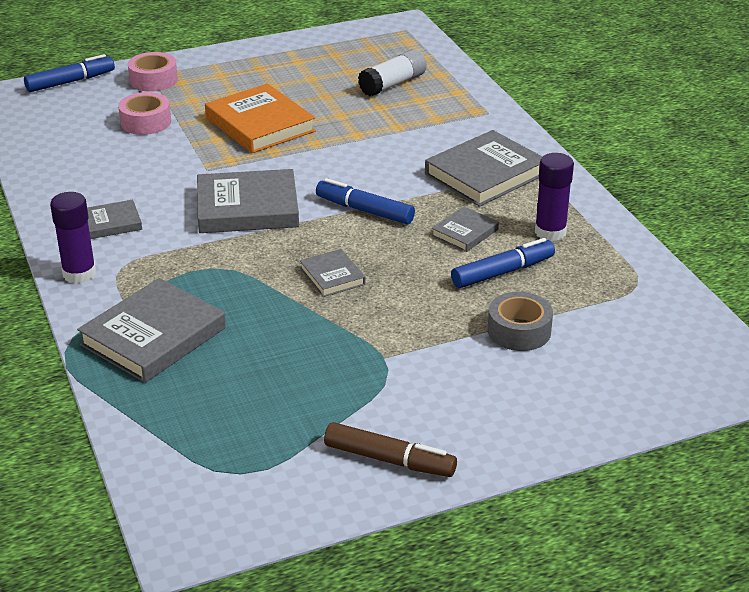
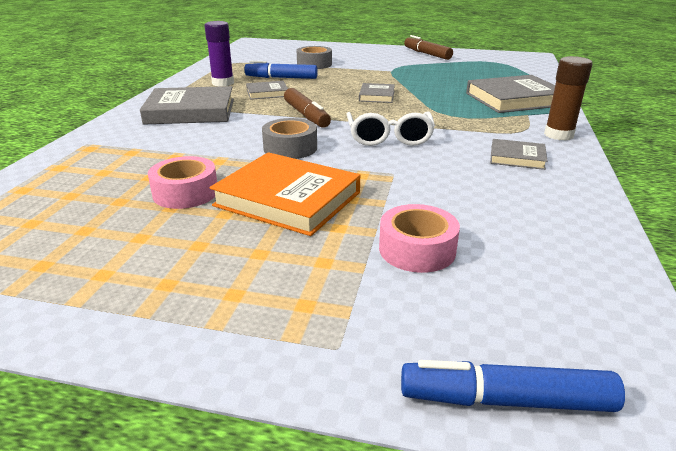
camera: 145 degrees left, 5 degrees down
(79, 274) = (558, 135): purple glue stick -> brown glue stick
(153, 80) = (344, 330): pink tape -> pink tape (185, 193)
(247, 208) = (389, 138): grey book -> white glasses
(260, 124) = (287, 199): orange book -> orange book turned 60 degrees counterclockwise
(320, 165) = (290, 148): none -> grey tape
(365, 210) = (306, 115): blue marker -> brown marker
(393, 84) = (85, 196): white glue stick -> none

